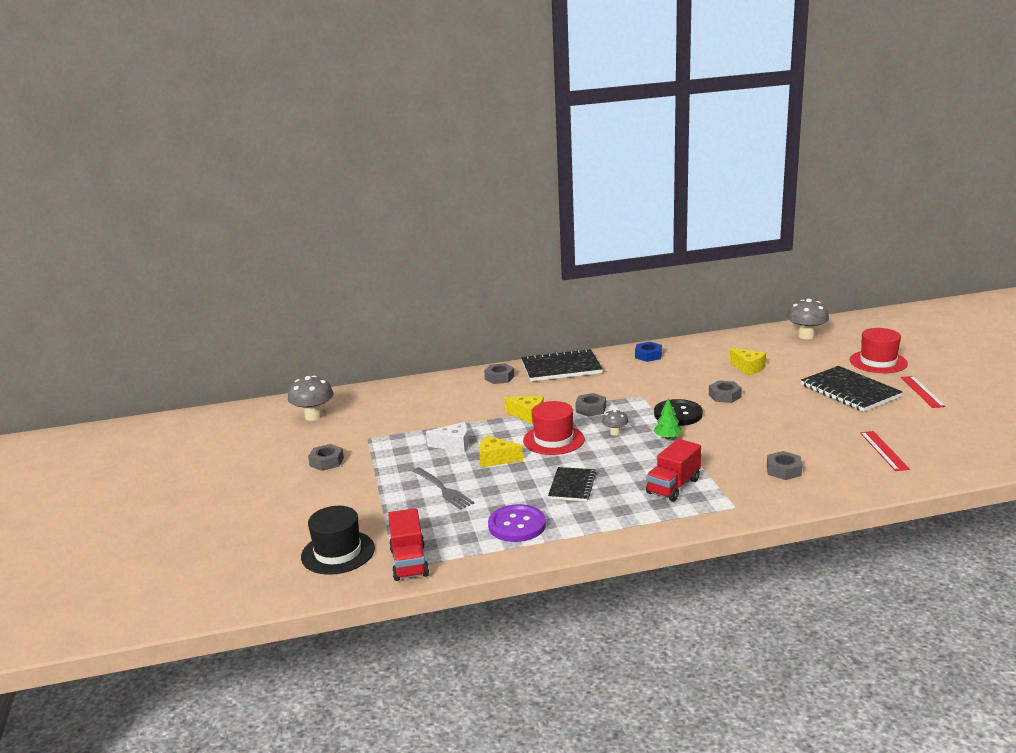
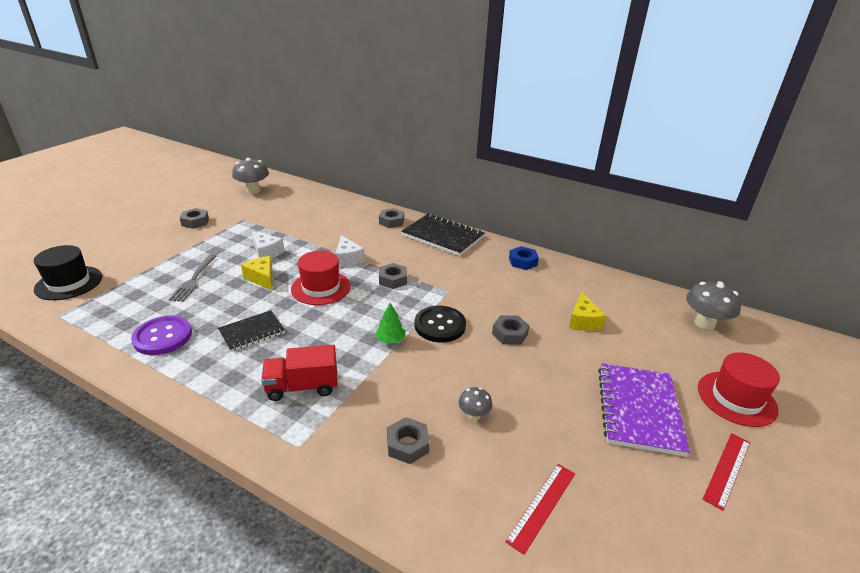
camera: 40 degrees right, 10 degrees up
(409, 562) = (71, 317): red truck -> none
(528, 415) = (348, 259): yellow cheese -> white cheese
(615, 433) = (366, 310): grey mushroom -> grey mushroom (474, 415)
(850, 391) = (639, 409): black notebook -> purple notebook

